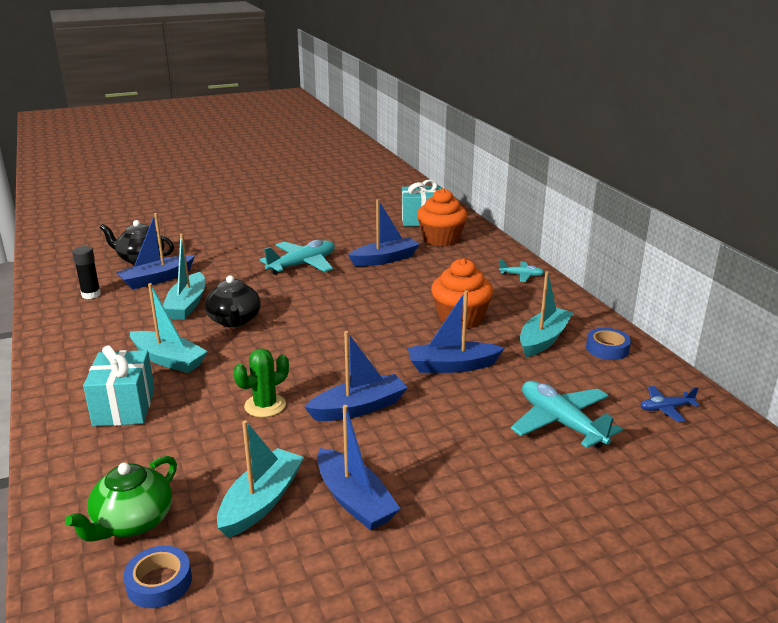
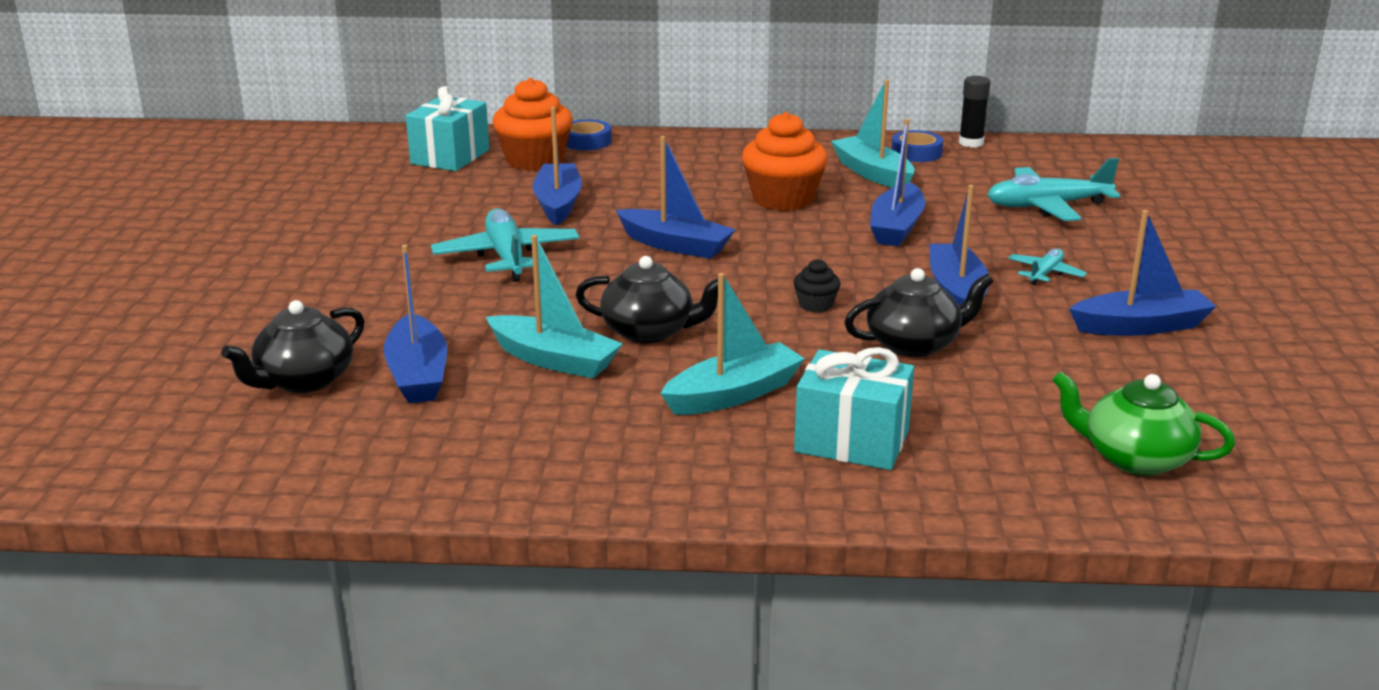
camera: 65 degrees left, 0 degrees up
(91, 295) = (411, 441): black glue stick -> black glue stick (971, 143)
(132, 522) = (1134, 458): green teapot -> green teapot turned 150 degrees clockwise
(159, 582) = (1252, 451): blue tape -> blue tape (586, 141)
(261, 502) = (1123, 375): turquoise boat -> none
(265, 405) = (914, 344): green cactus -> black teapot
(302, 361) = (815, 305): none -> black cupcake
(355, 302) = (675, 245): none -> blue boat
(521, 275) = (702, 146): turquoise plane -> turquoise plane (1045, 273)
(666, 408) = (1047, 161): blue plane -> none

